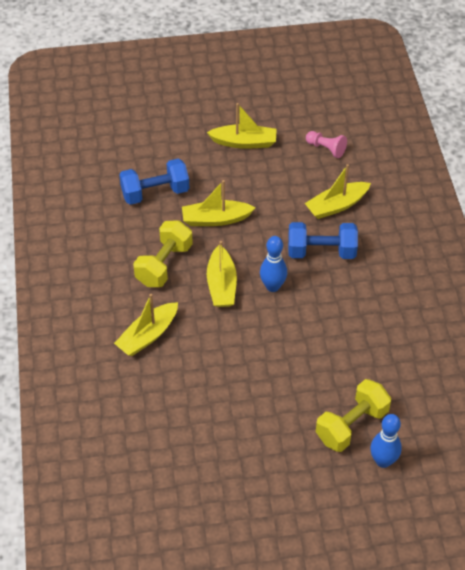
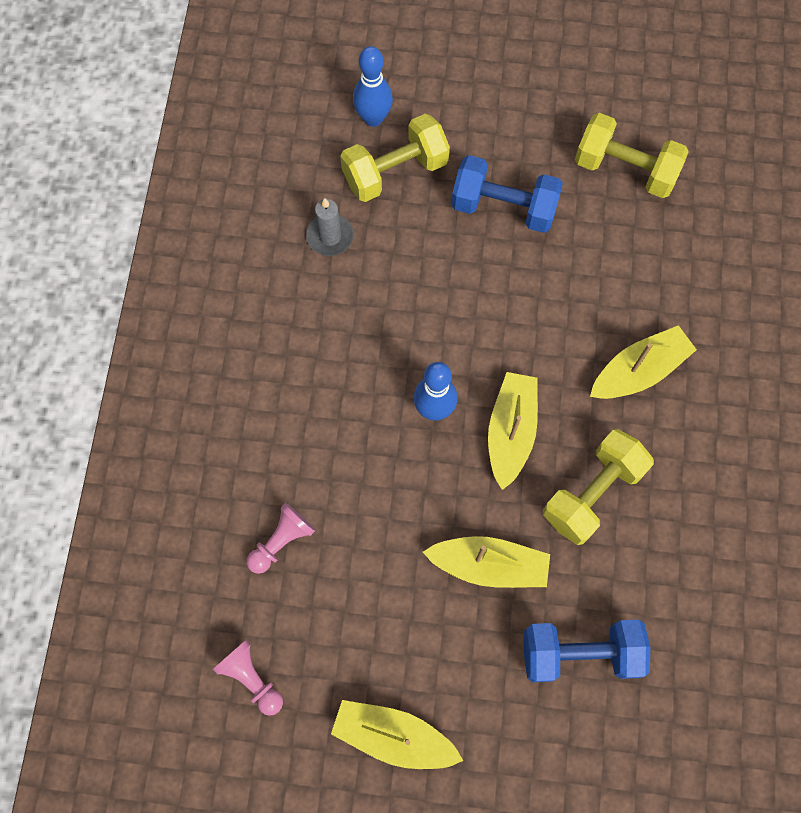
camera: 165 degrees left, 20 degrees up
(183, 467) = (625, 169): none -> yellow dumbbell
(321, 252) = (339, 454): blue dumbbell -> blue dumbbell (503, 207)
(336, 205) = (281, 541): yellow boat -> pink pawn
(379, 371) = (330, 236): none -> grey candle

